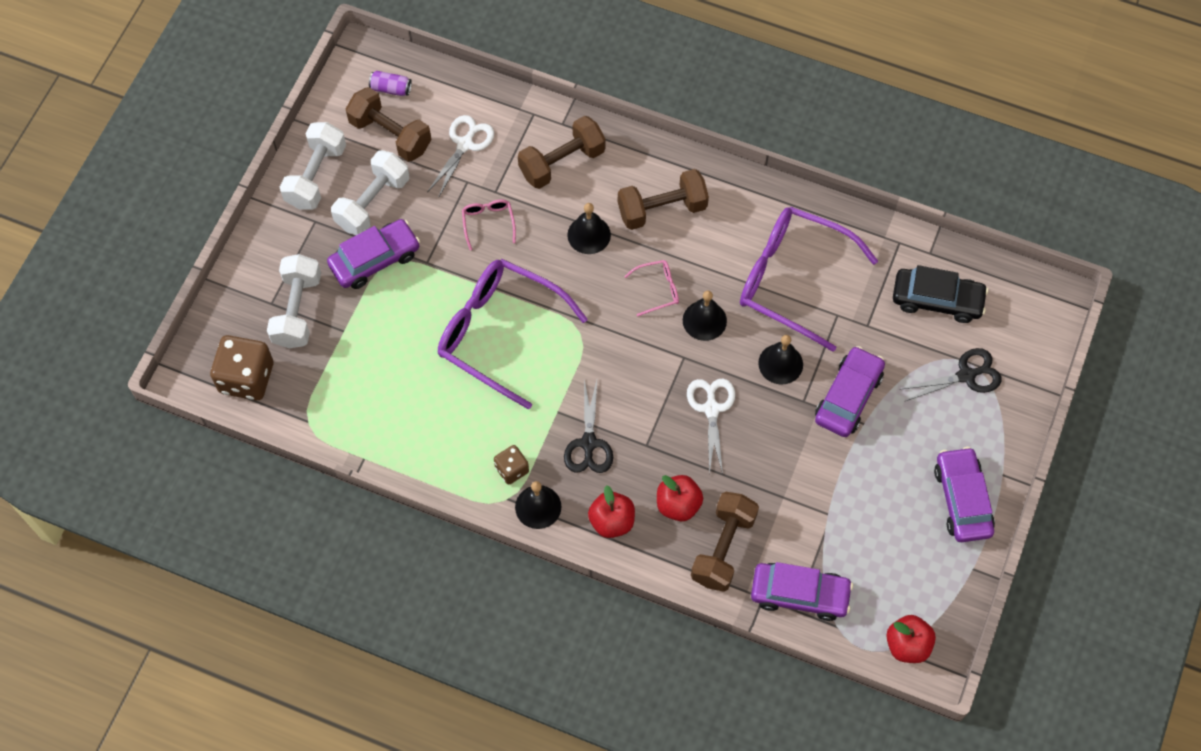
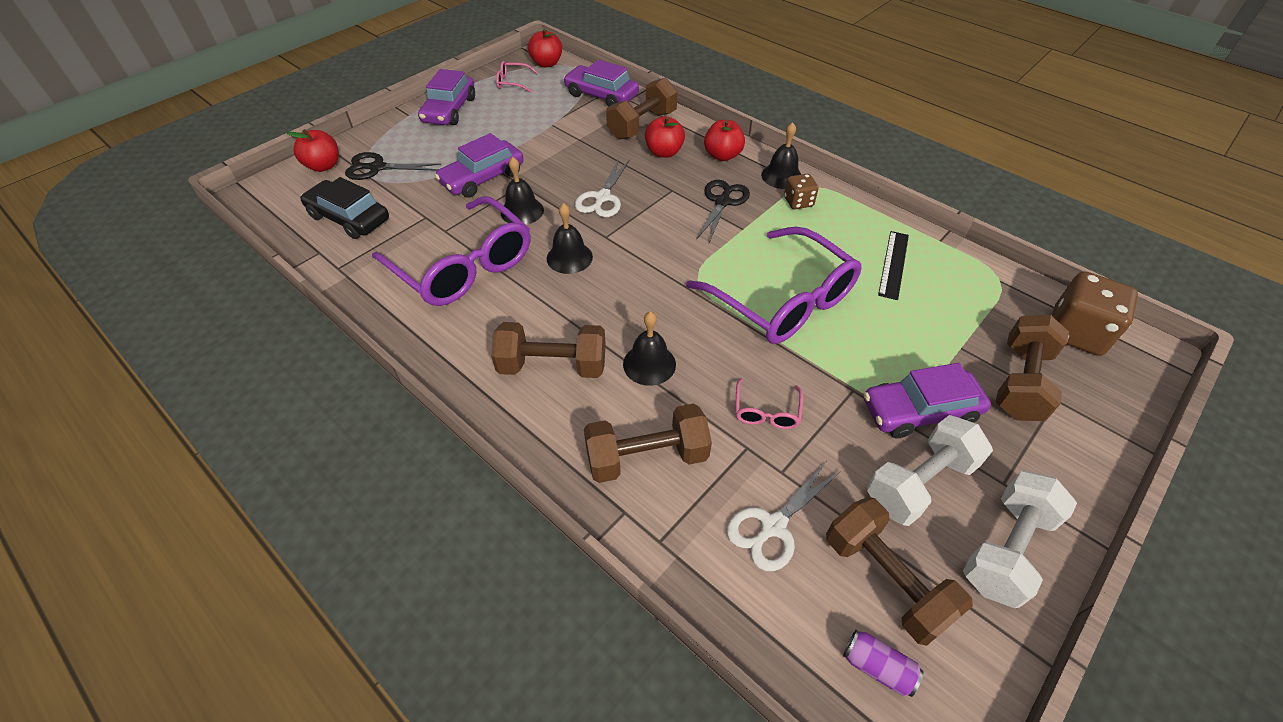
camera: 160 degrees left, 15 degrees down
(297, 310) = (1020, 382): white dumbbell -> brown dumbbell
(406, 410) = (893, 264): none -> black ruler
(658, 289) = (600, 293): pink glasses -> pink glasses (512, 82)
(1023, 359) = (323, 166): none -> red apple

